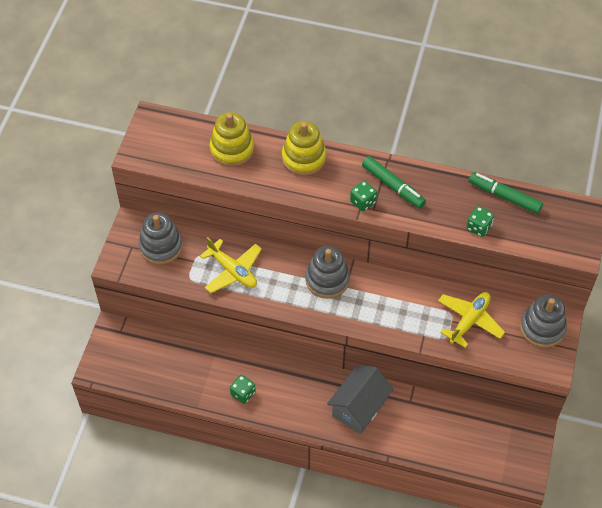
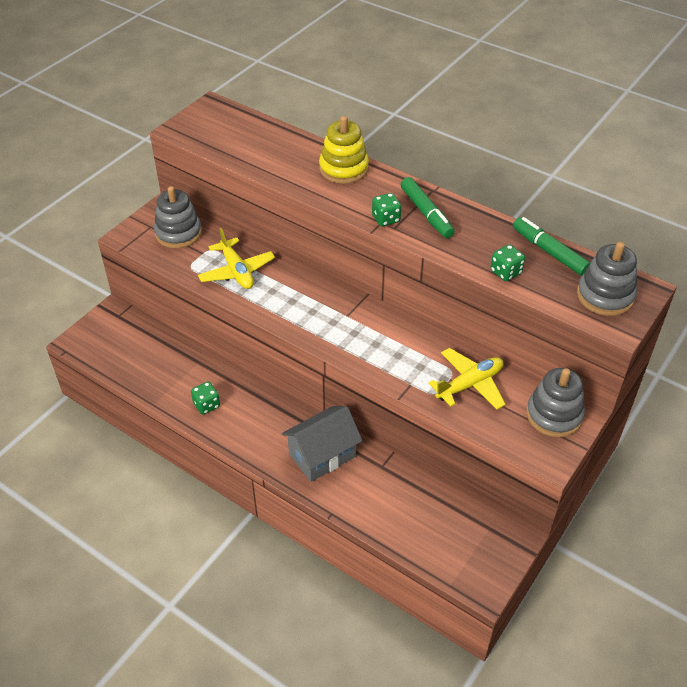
camera: 20 degrees right, 10 degrees down
(232, 149) = (274, 145): yellow stacking toy -> none
(327, 279) = (330, 304): grey stacking toy -> grey stacking toy (605, 296)

